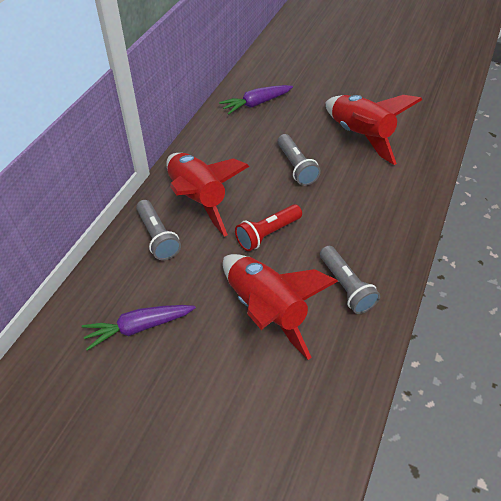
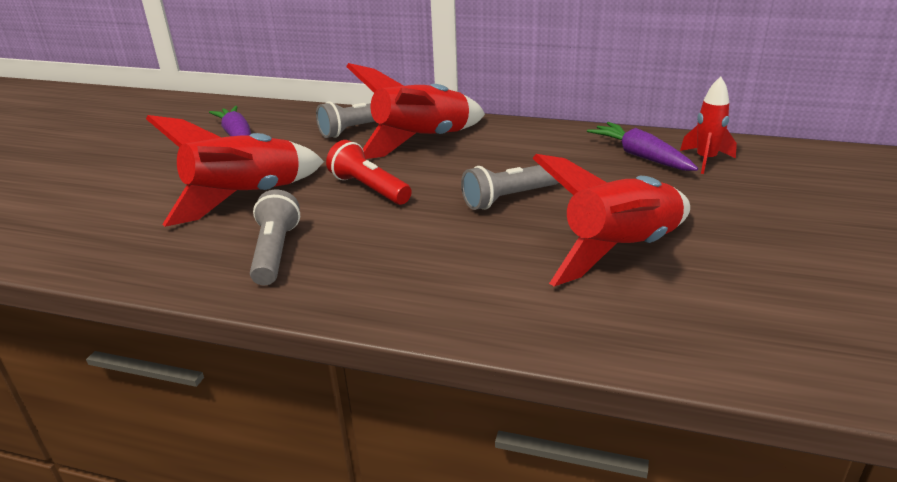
camera: 85 degrees right, 20 degrees down
(268, 82) = (705, 160): none -> red rocket
(346, 286) = (275, 252): grey flashlight -> grey flashlight turned 120 degrees clockwise

